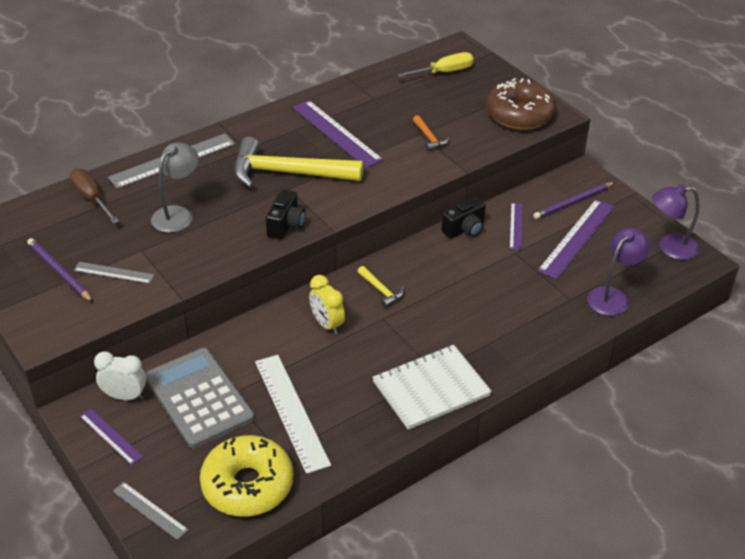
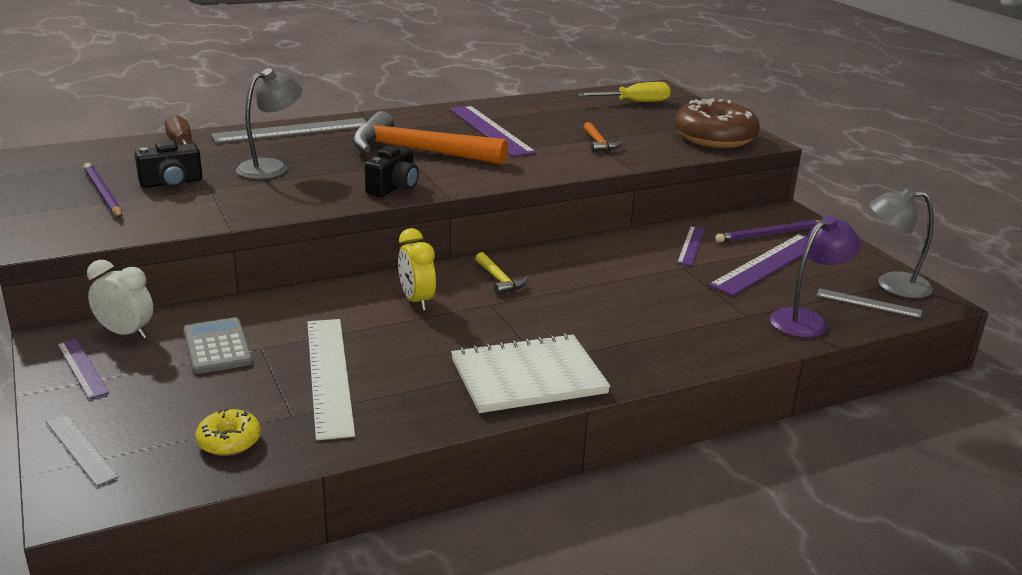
camera: 10 degrees right, 15 degrees down
(114, 273) = (165, 201): grey ruler -> grey ruler (868, 303)
(199, 398) = (217, 347): grey calculator -> grey calculator, size x0.59
(247, 485) = (229, 441): yellow donut -> yellow donut, size x0.47
(288, 173) = (418, 151): yellow hammer -> orange hammer
(464, 229) = (625, 241): black camera -> black camera (171, 183)
(670, 247) = (892, 285): purple lamp -> grey lamp

